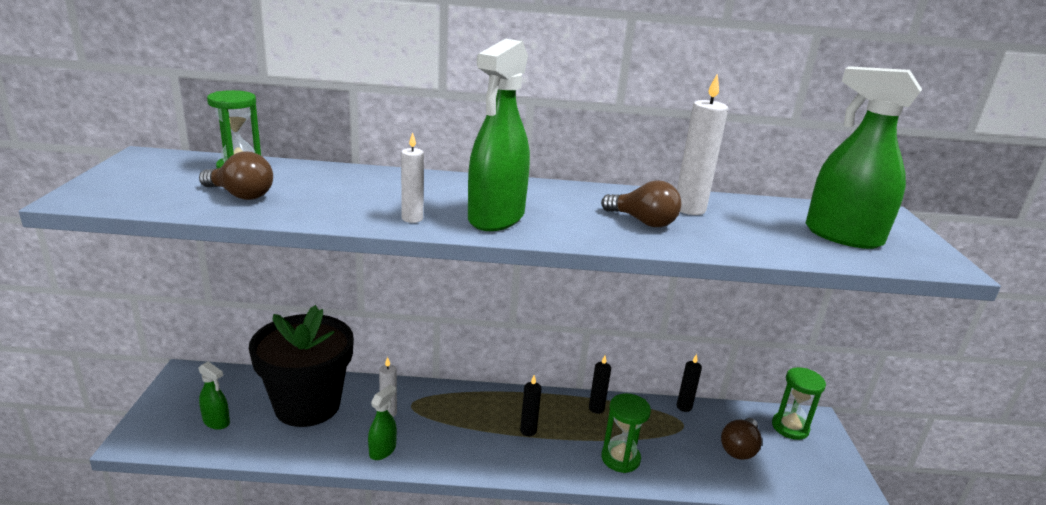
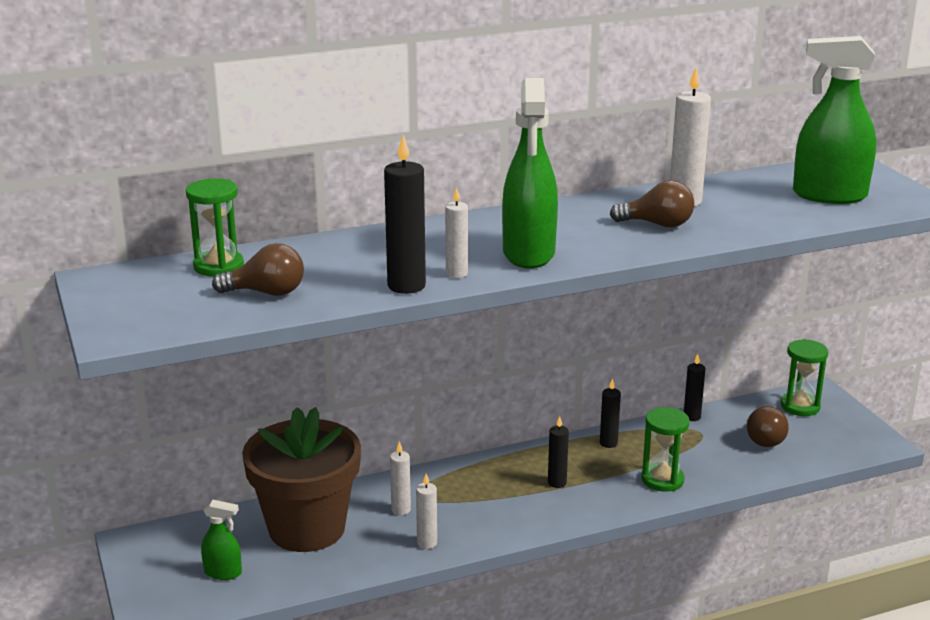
camera: 20 degrees left, 0 degrees up
(307, 405) = (307, 528): black flower pot -> brown flower pot
(356, 218) = (406, 286): none -> black candle
(383, 450) = (427, 543): green spray bottle -> white candle

